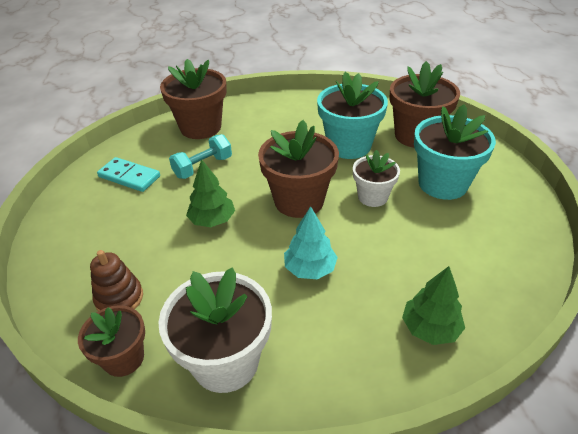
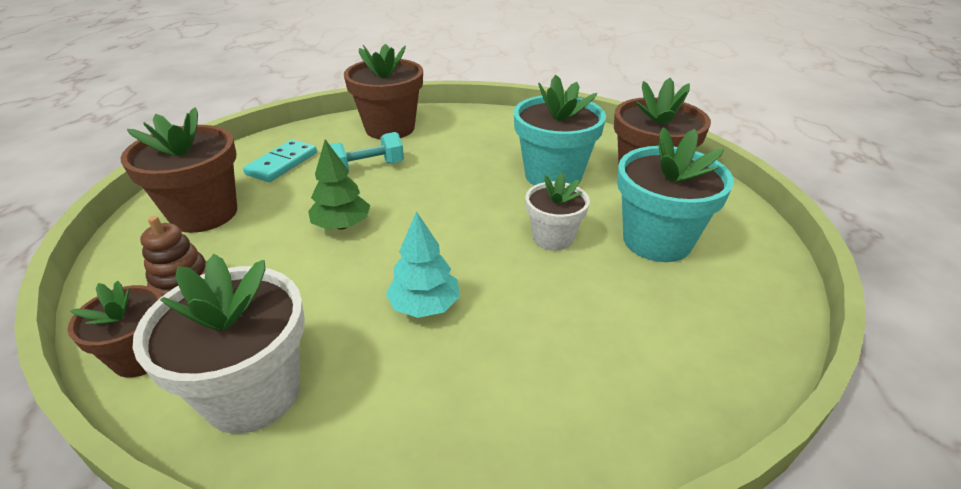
camera: 15 degrees right, 5 degrees down
(129, 176) = (282, 163): turquoise domino -> turquoise domino turned 75 degrees clockwise
(299, 201) = (456, 224): brown flower pot -> brown flower pot (204, 214)
(430, 328) = (546, 424): green tree -> none

